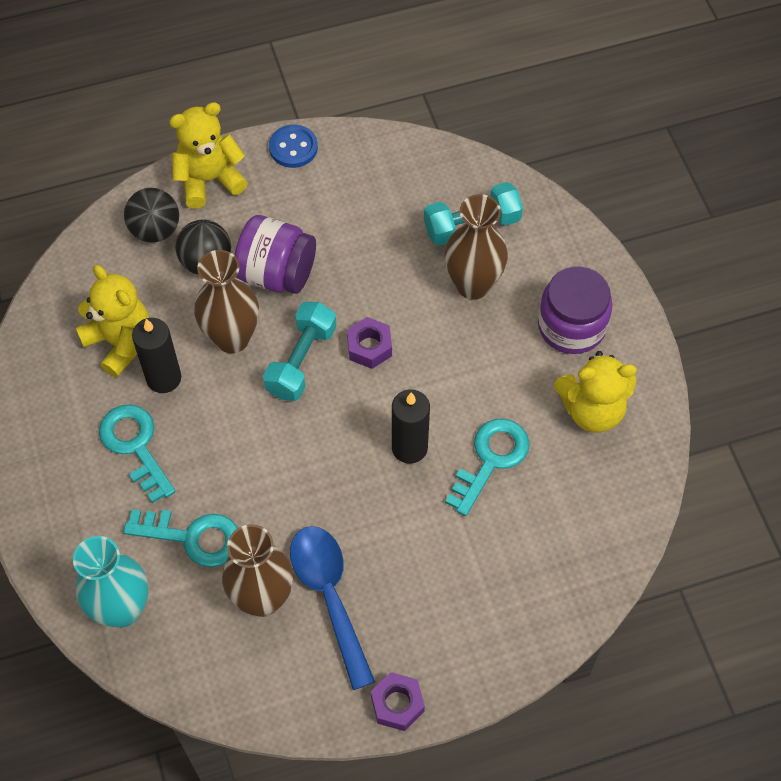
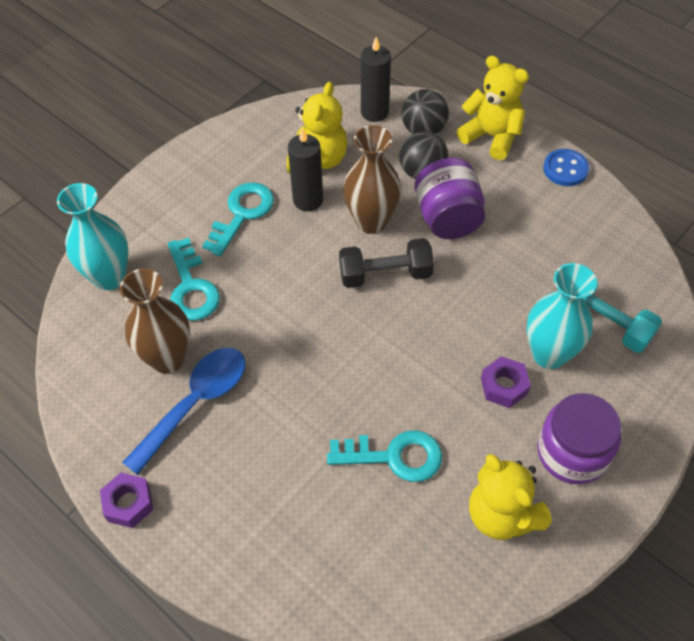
camera: 60 degrees right, 5 degrees down
(301, 361) = (385, 274): turquoise dumbbell -> black dumbbell
(369, 347) = (432, 312): purple nut -> purple nut (504, 386)
(409, 447) = (363, 389): black candle -> black candle (374, 112)
(473, 285) = (549, 354): brown vase -> turquoise vase

